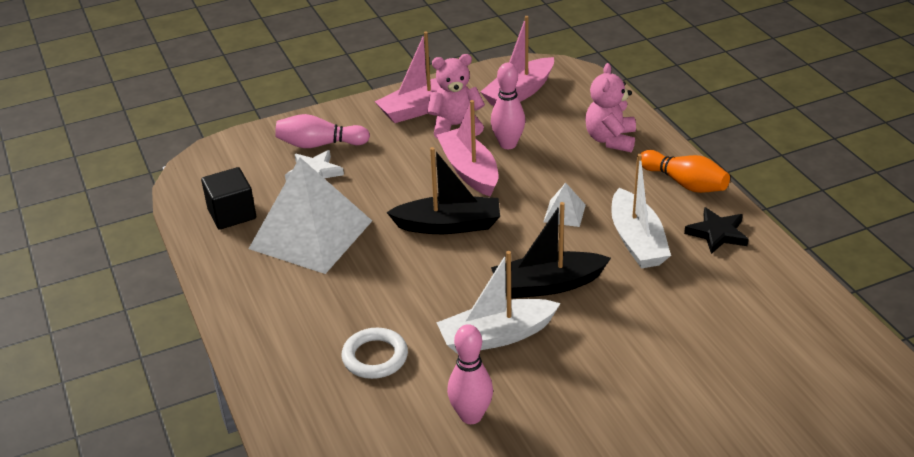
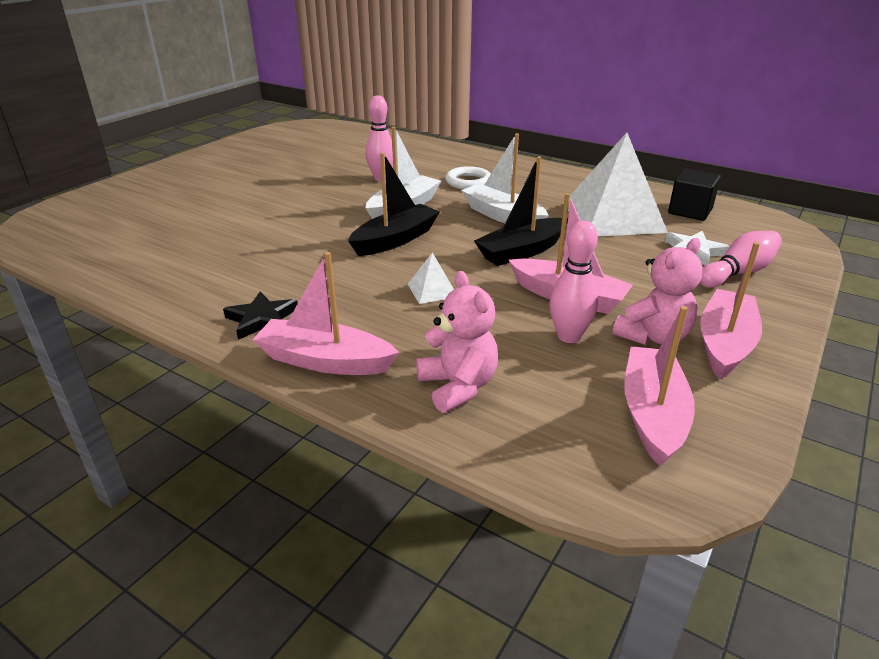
camera: 145 degrees right, 5 degrees down
(637, 241) = (342, 289): white boat -> white boat (502, 216)
(684, 183) = (325, 361): orange bowling pin -> pink boat

